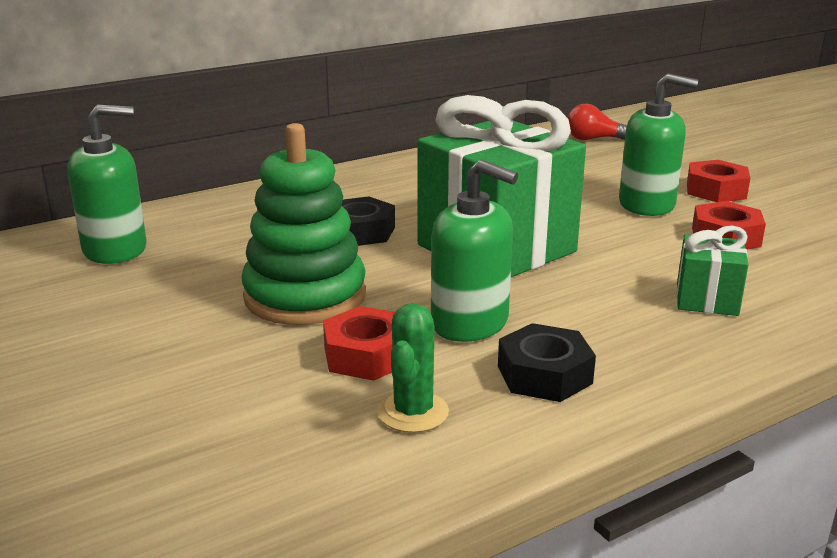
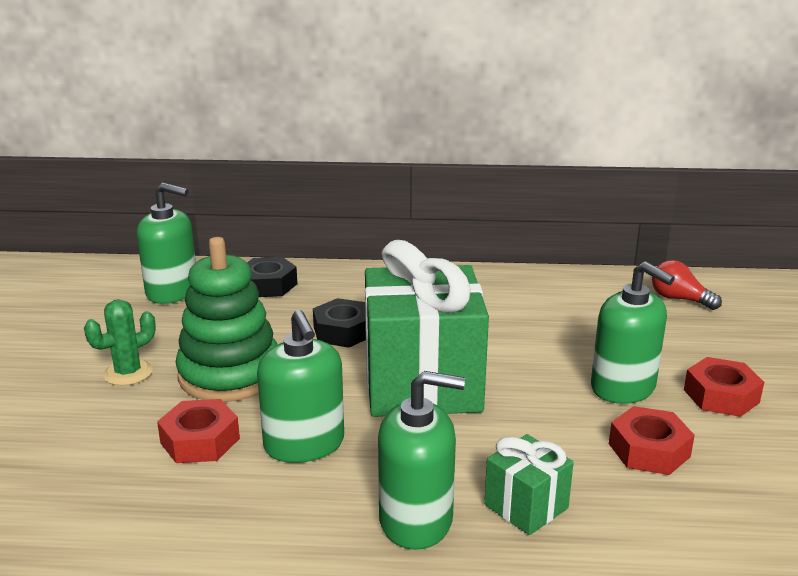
camera: 35 degrees right, 0 degrees up
(413, 412) = (163, 500): green cactus -> green cactus (128, 373)
(544, 375) = (289, 514): black nut -> black nut (268, 285)
(648, 338) = (416, 520): none -> green soap dispenser

